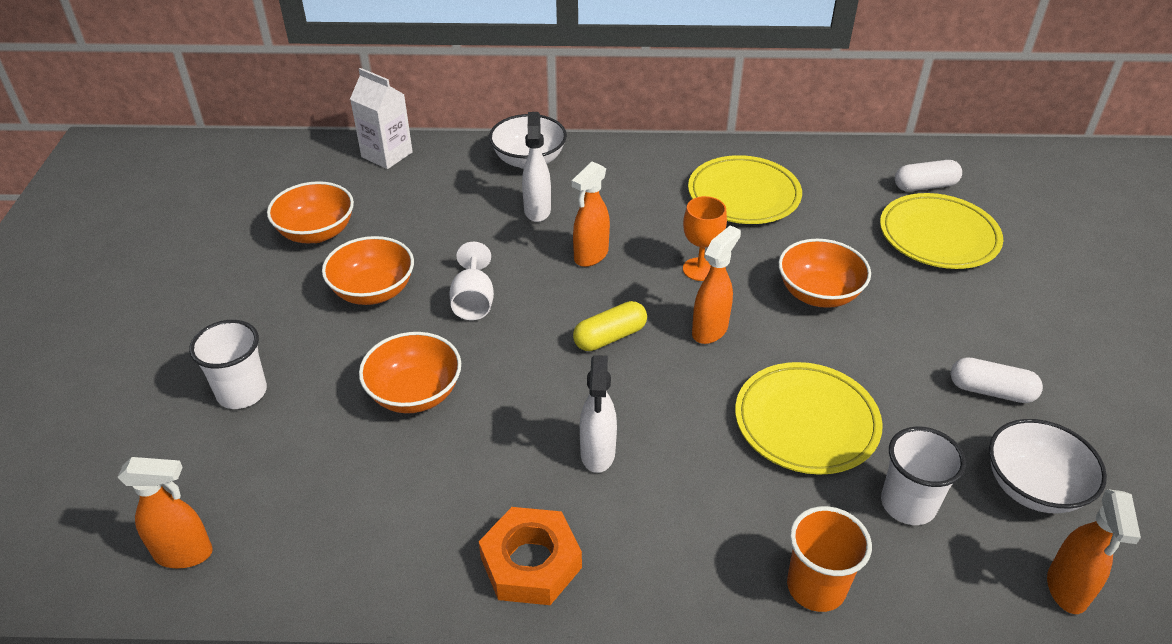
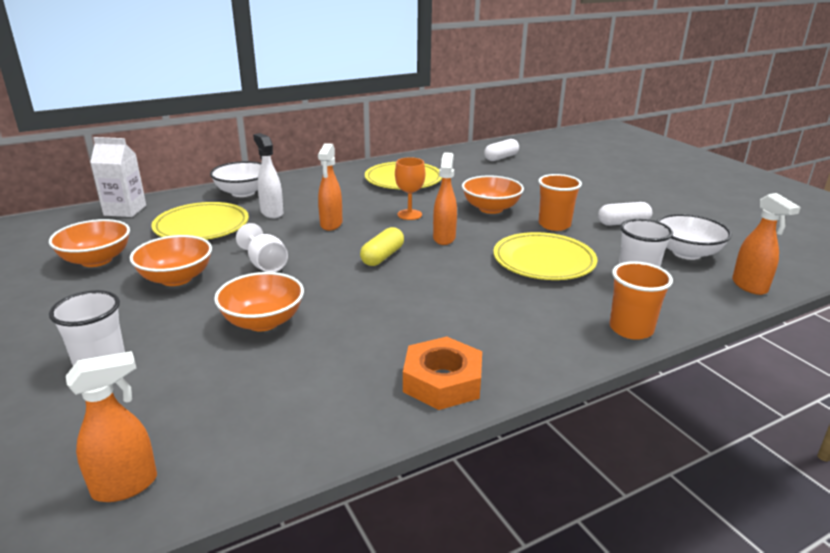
camera: 30 degrees left, 15 degrees down
(597, 454) = (432, 312): white spray bottle -> none
(882, 358) = (554, 225): none -> orange cup
(938, 236) = (529, 174): yellow plate -> yellow plate (202, 226)

